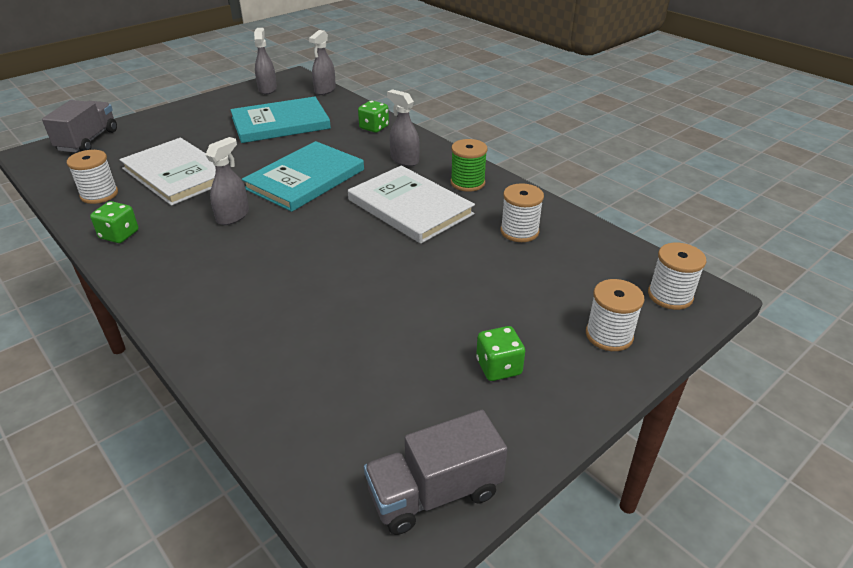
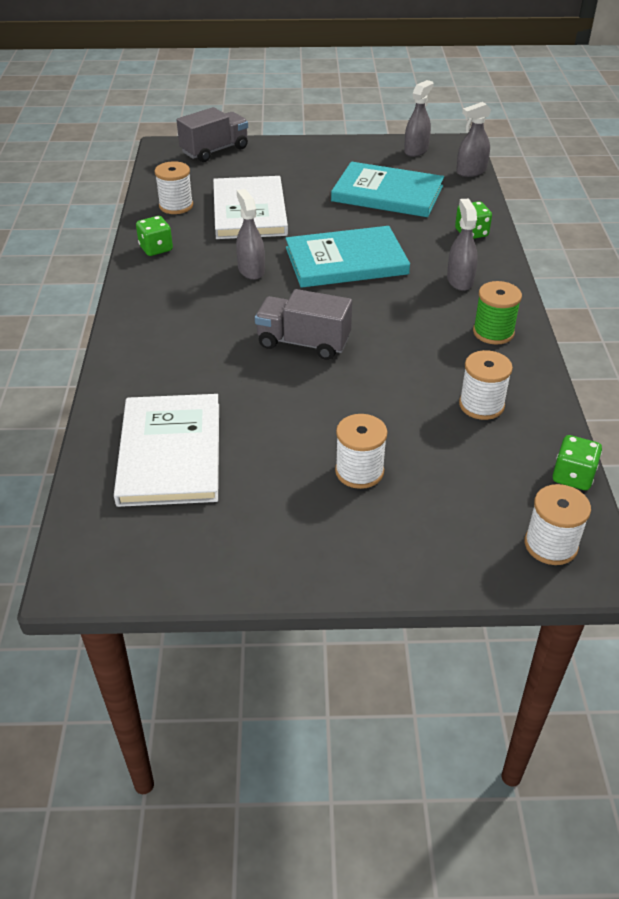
camera: 40 degrees right, 5 degrees up
(233, 216) = (251, 270): grey spray bottle -> grey spray bottle turned 90 degrees counterclockwise
(410, 207) = (407, 331): white book -> white book (170, 453)
(434, 493) = (152, 564): grey truck -> grey truck (303, 343)
(498, 367) = (307, 509): green dice -> green dice (573, 476)
(609, 335) = (437, 542): white spool -> white spool (359, 471)

